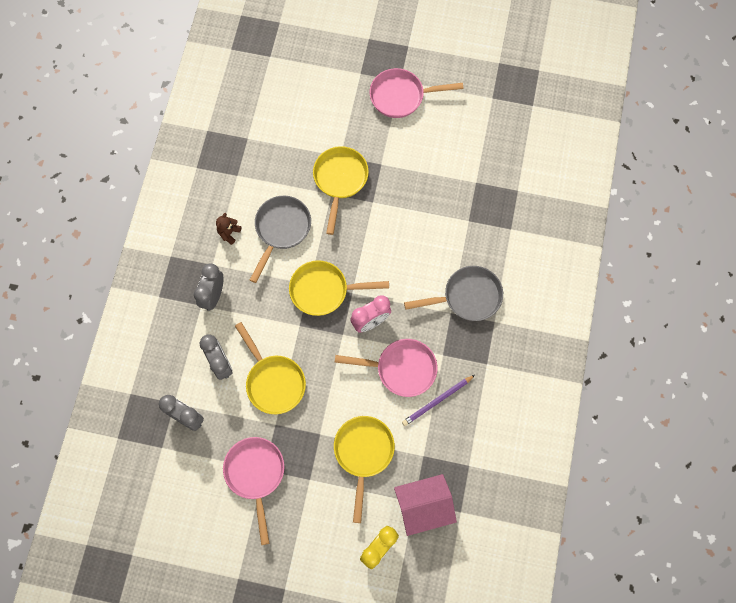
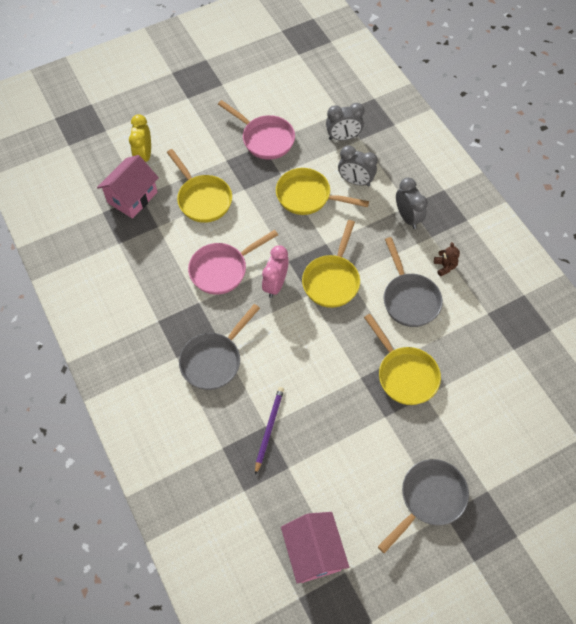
camera: 140 degrees right, 10 degrees down
(324, 290) = (332, 280): yellow pan -> yellow pan turned 150 degrees clockwise
(401, 96) = (429, 499): pink pan -> grey pan
(437, 401) = (176, 267): purple pencil -> purple pencil (269, 429)
(502, 122) = (313, 552): none -> pink house

